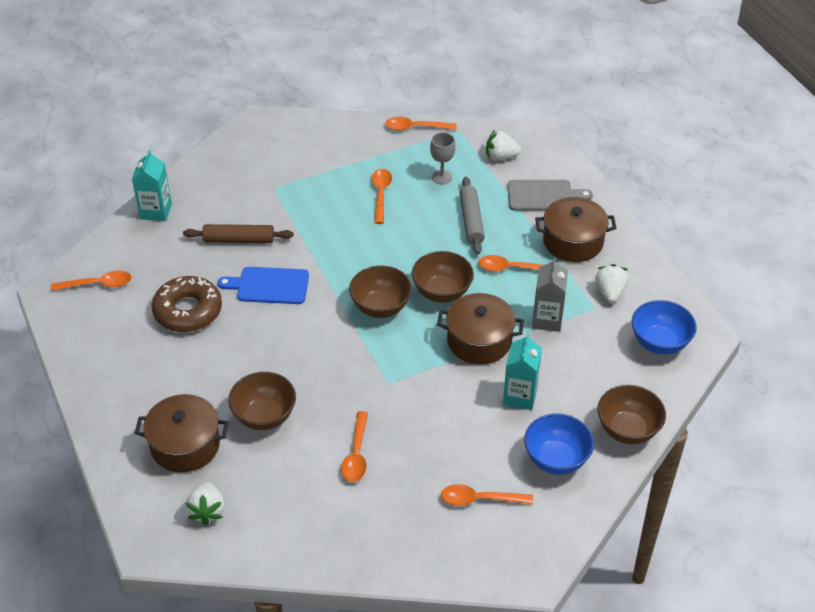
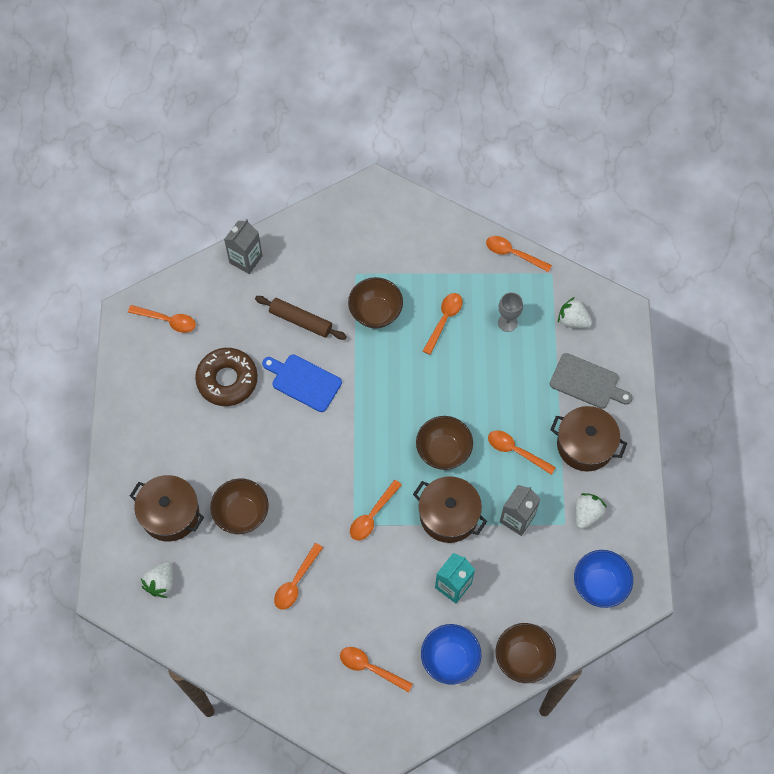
camera: 25 degrees right, 20 degrees up
(156, 211) = (246, 259): turquoise carton -> grey carton
(381, 307) = (384, 444): brown bowl -> brown bowl (375, 312)
(403, 368) = (372, 515): none -> orange spoon
(471, 220) = (508, 383): grey rolling pin -> none

